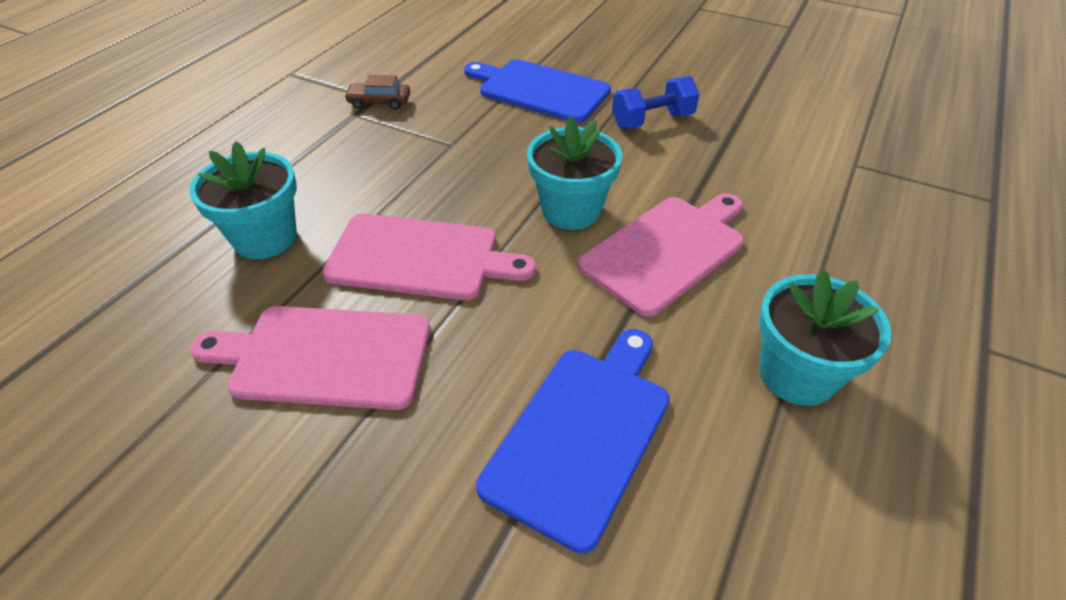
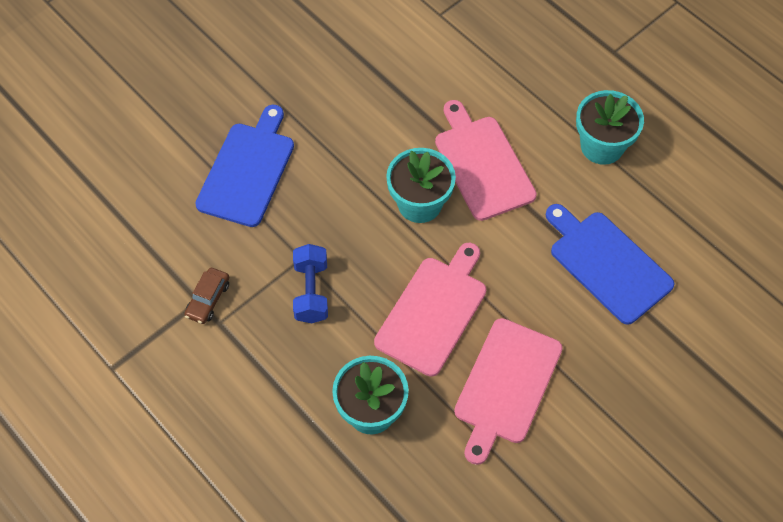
camera: 70 degrees left, 15 degrees up
(539, 90) = (248, 170): blue cutting board -> blue cutting board turned 150 degrees clockwise
(652, 121) = (332, 109): blue dumbbell -> blue dumbbell (311, 292)

